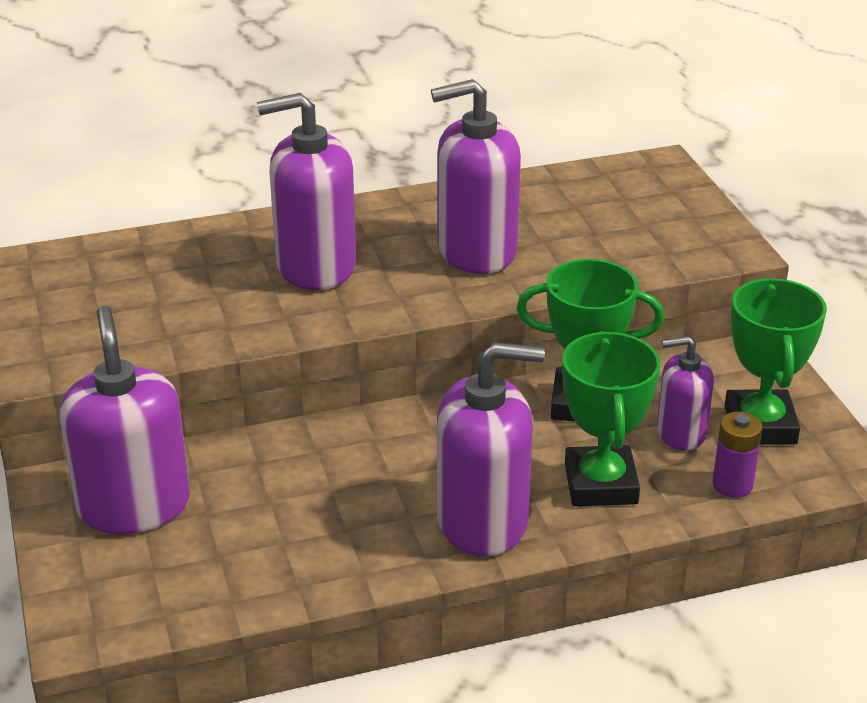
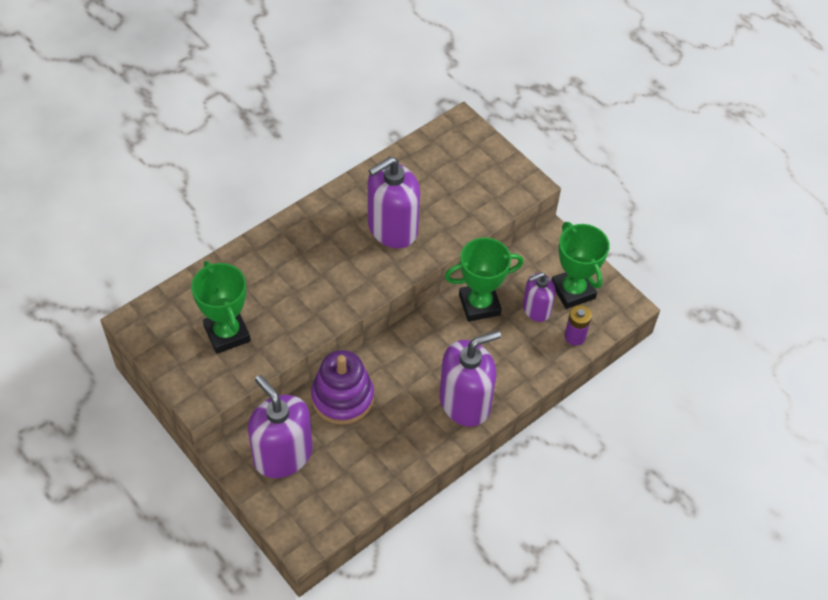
camera: 25 degrees left, 20 degrees up
(281, 460) = (342, 397): none -> purple stacking toy
(315, 266) = (310, 269): purple soap dispenser -> none
(601, 484) = (511, 358): green trophy -> green trophy (227, 333)

